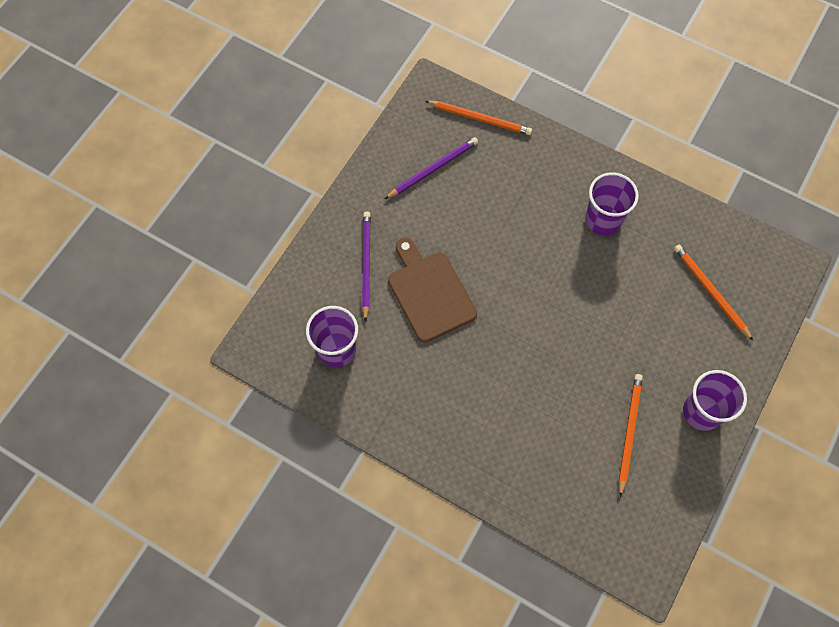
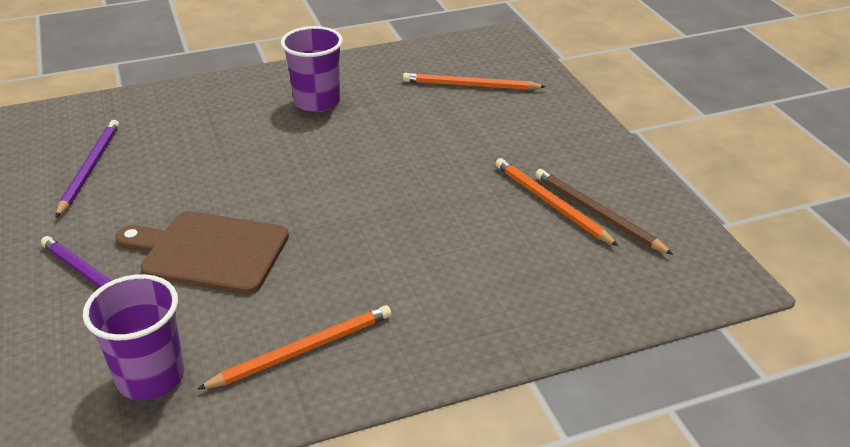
camera: 50 degrees left, 30 degrees down
(480, 119) = (100, 112): orange pencil -> orange pencil (303, 350)
(643, 464) = (597, 213): none -> brown pencil
(702, 412) = (581, 150): purple cup -> none

